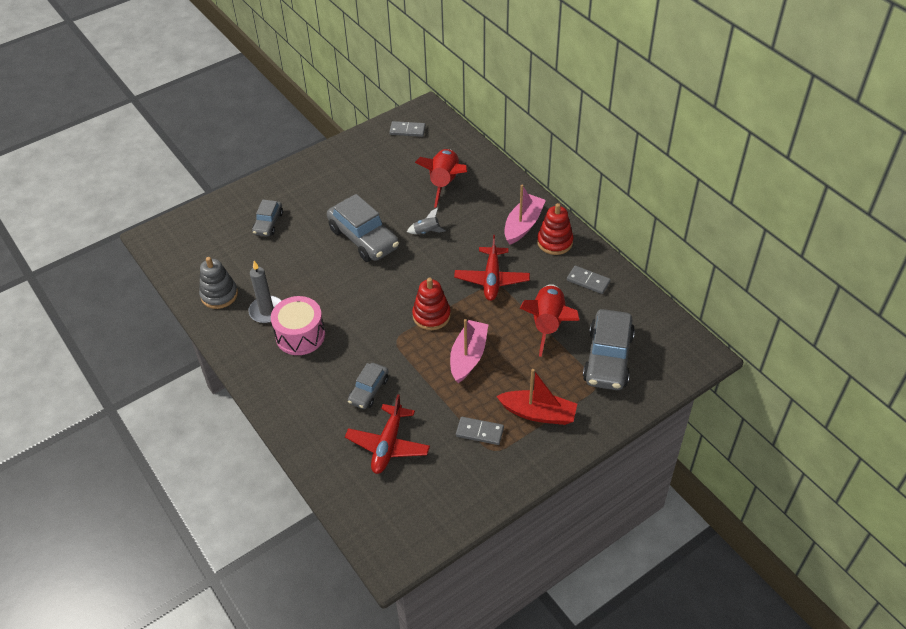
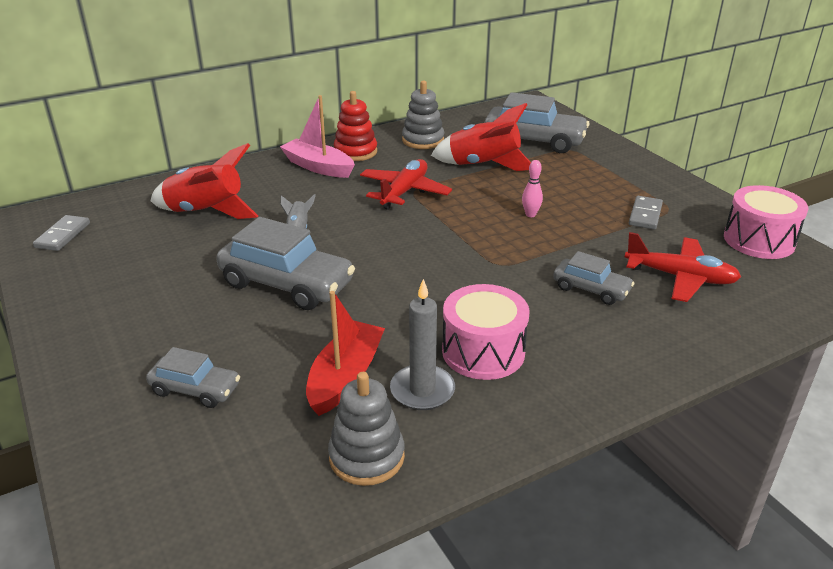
camera: 85 degrees left, 15 degrees down
(363, 238) = (287, 284): grey car -> grey car turned 60 degrees clockwise
(431, 316) = (459, 235): red stacking toy -> none
(448, 507) = (759, 240): none -> pink drum
(468, 356) = (530, 214): pink boat -> pink bowling pin
(492, 279) = (404, 192): red plane -> red plane turned 75 degrees counterclockwise
(538, 413) = (612, 180): red boat -> red boat (345, 377)
(588, 281) = (423, 140): grey domino -> grey stacking toy

